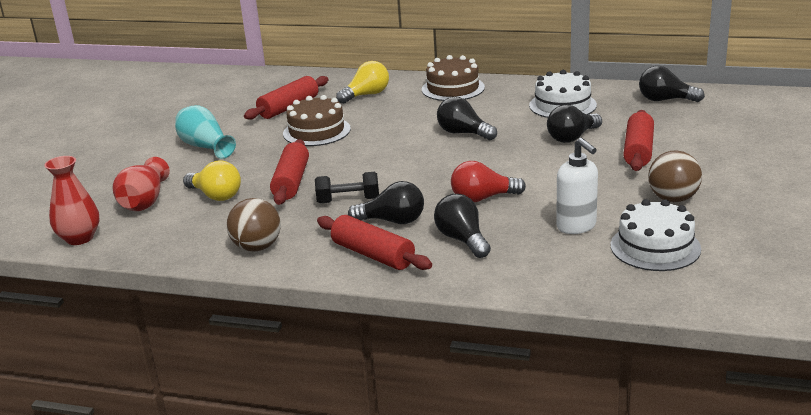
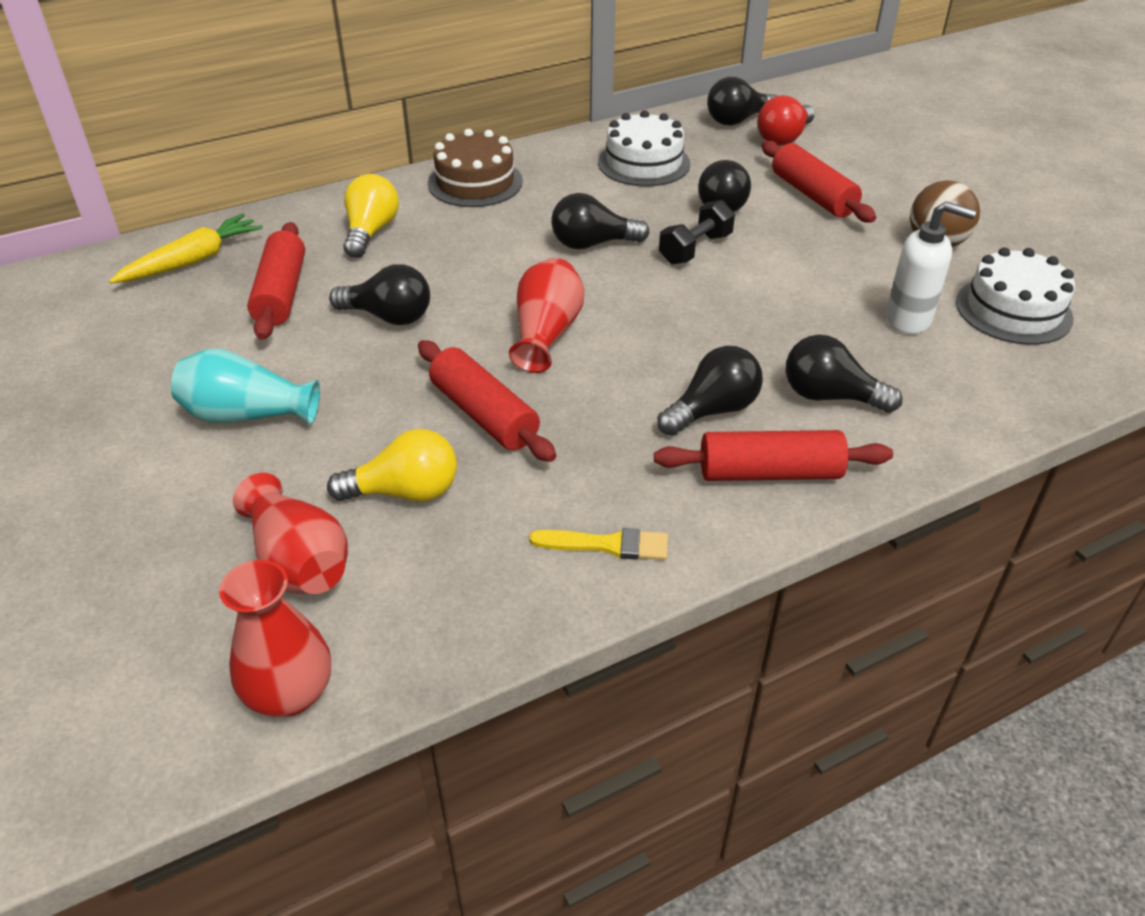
camera: 45 degrees left, 15 degrees up
(257, 247) = (607, 545): brown ball -> yellow brush
(276, 83) = (193, 260): none -> yellow carrot
(316, 131) = (389, 316): brown cake -> black light bulb
(348, 200) = (609, 407): black dumbbell -> black dumbbell (695, 249)
(372, 162) = (546, 333): none -> red vase
(483, 198) = (760, 327): red light bulb -> red light bulb (784, 138)

